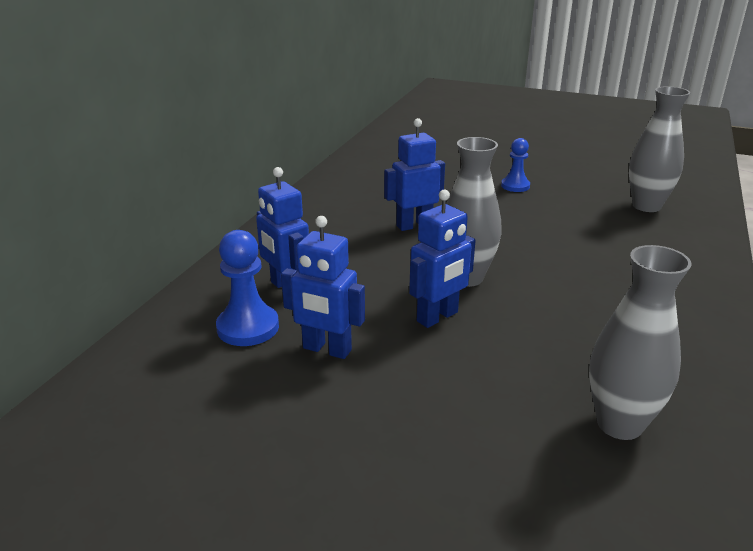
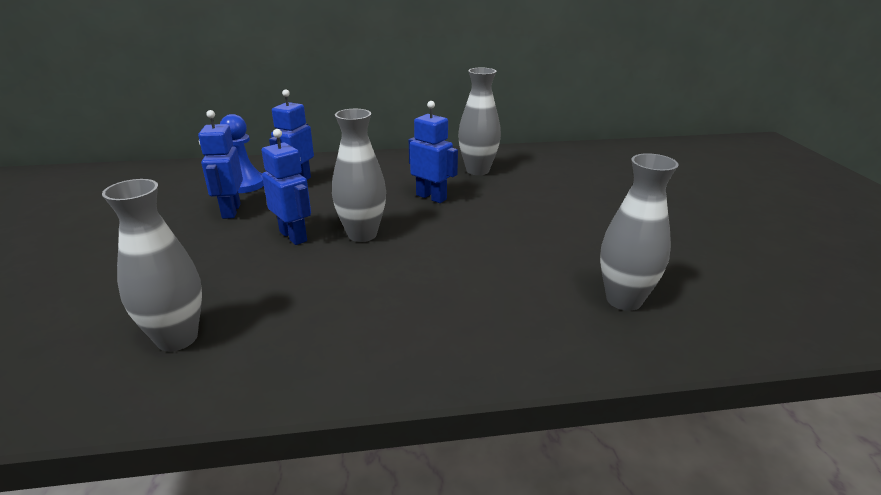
camera: 60 degrees right, 0 degrees up
(375, 189) = (477, 170): none -> grey vase
(438, 317) = (293, 236): blue robot -> blue robot turned 150 degrees counterclockwise
(515, 186) = (568, 220): blue pawn -> none

